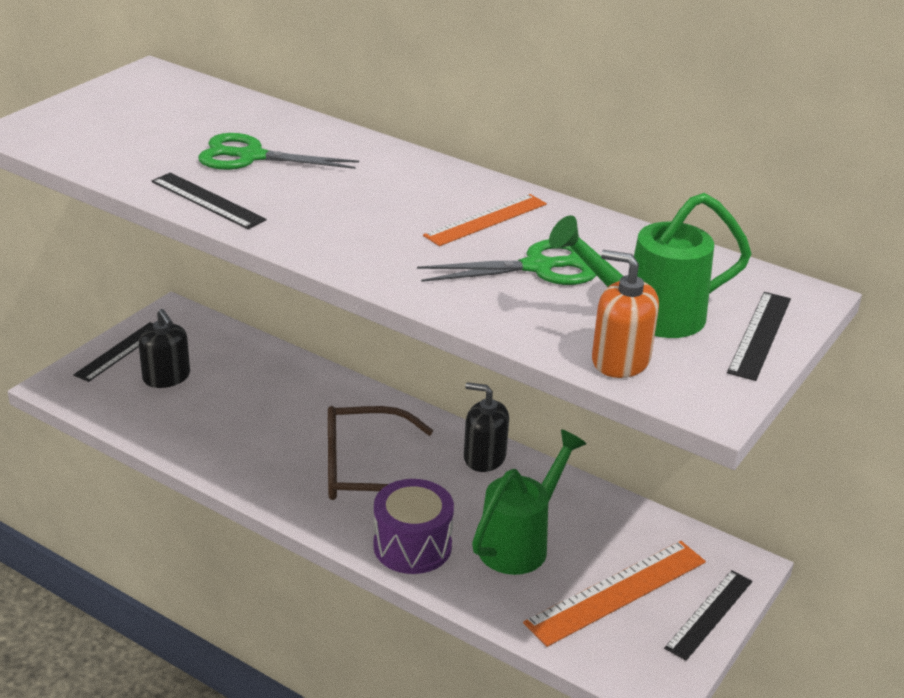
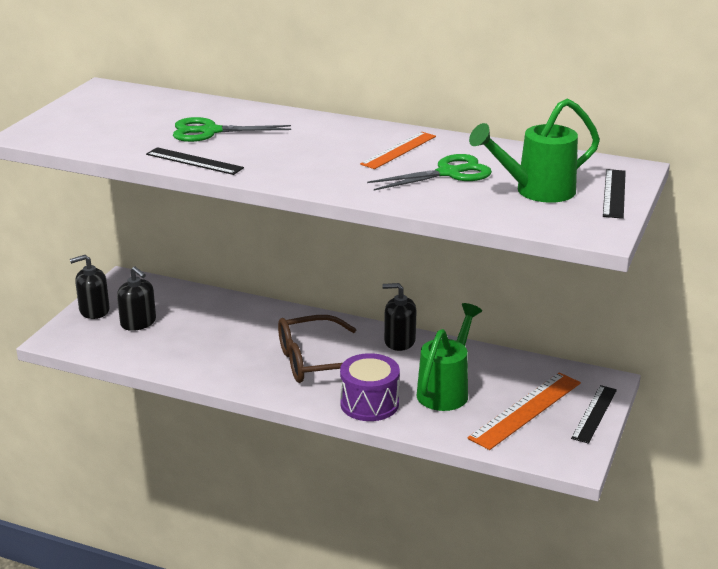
camera: 10 degrees left, 5 degrees down
(120, 351) = (94, 310): black ruler -> black soap dispenser
(620, 360) = (530, 218): orange soap dispenser -> none

